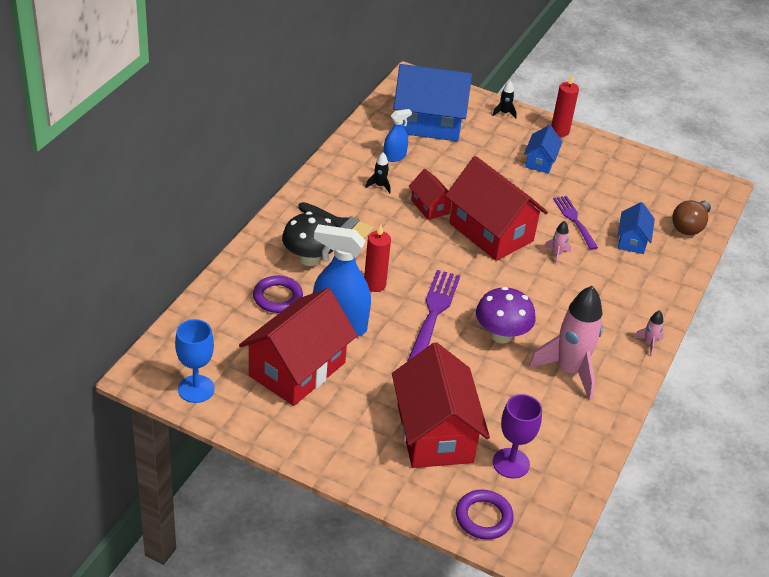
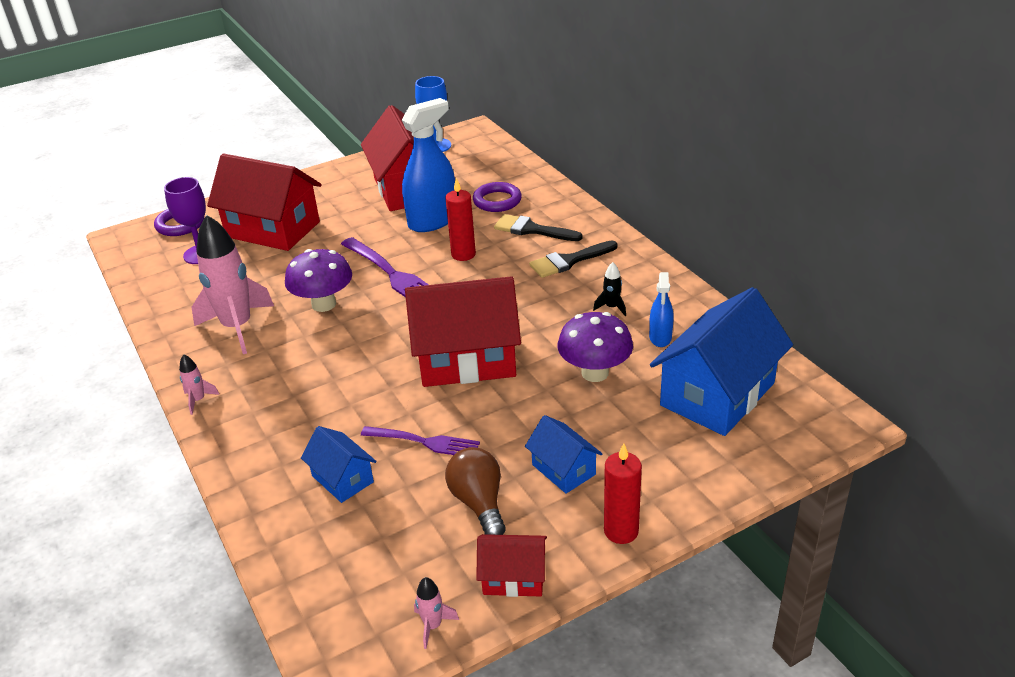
camera: 130 degrees right, 5 degrees down
(309, 259) = (532, 230): black mushroom -> black brush
(430, 207) = (547, 331): red house -> red house (513, 577)
(452, 173) = (595, 373): none -> purple mushroom
(504, 113) = (704, 486): black rocket -> none
(556, 254) = (385, 396): pink rocket -> pink rocket (433, 626)
(689, 226) = (308, 561): brown light bulb -> brown light bulb (479, 503)

